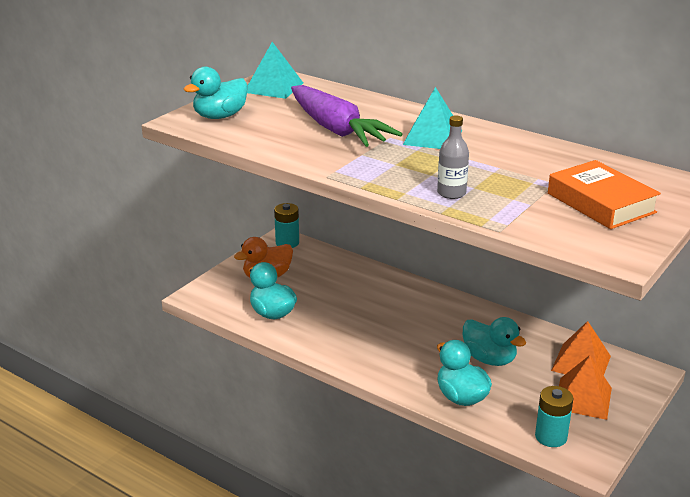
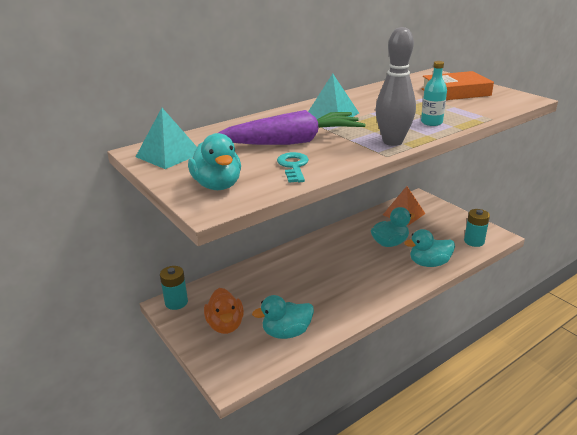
camera: 70 degrees left, 0 degrees up
(275, 138) = (293, 166): none -> turquoise key
(369, 176) = (392, 142): none -> grey bowling pin
(451, 193) = (431, 122): grey bottle -> turquoise bottle
(583, 398) = (438, 222): orange pyramid -> none

